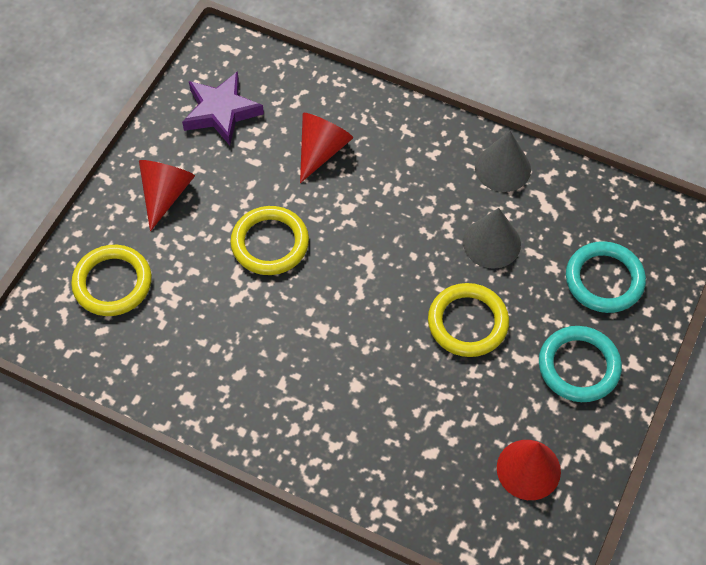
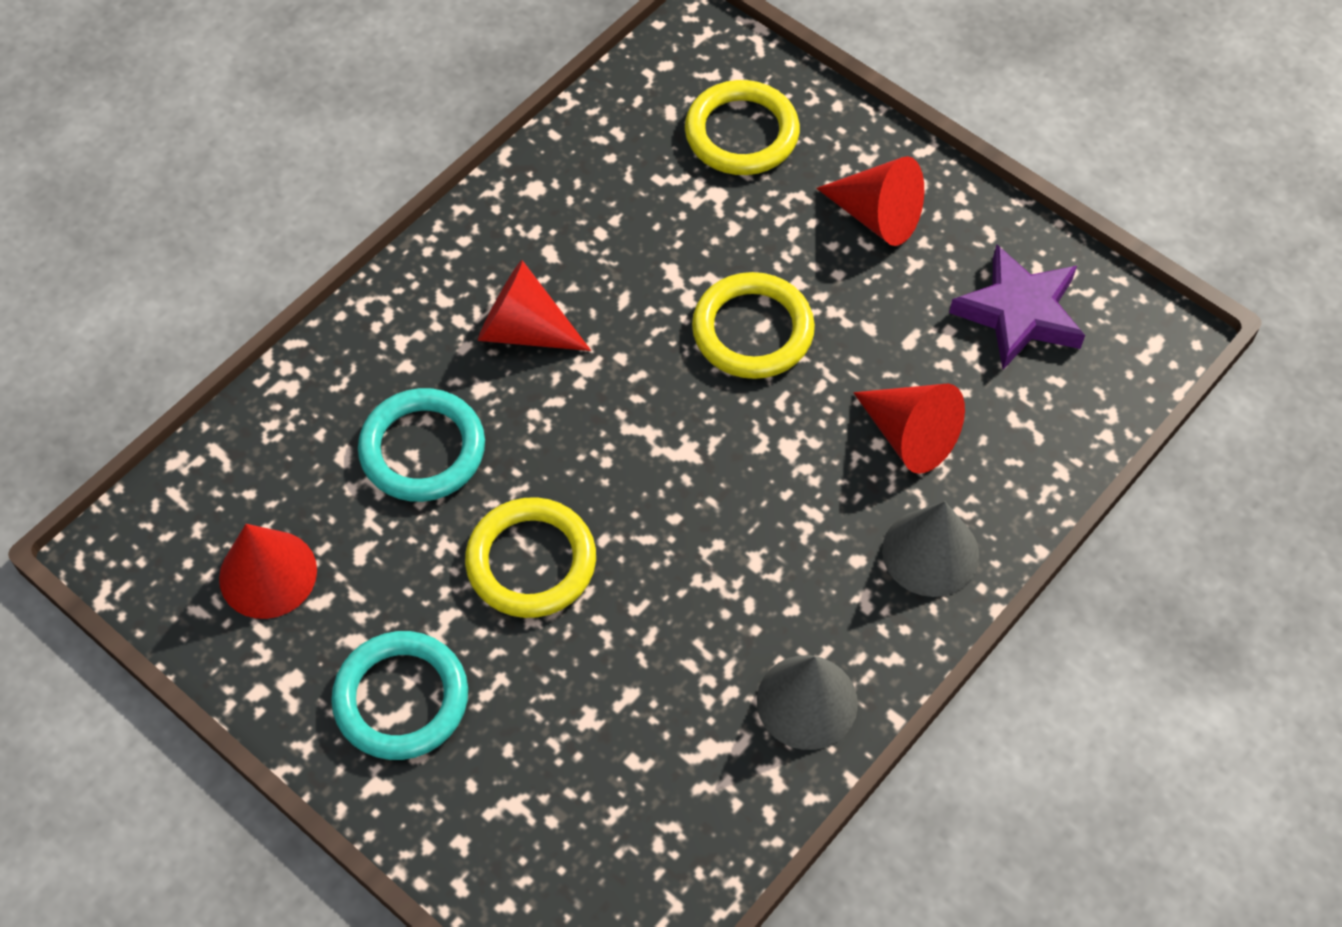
camera: 105 degrees right, 0 degrees up
(305, 372) = (524, 330): none -> red cone
(491, 243) = (663, 639): grey cone -> grey cone (930, 552)
(604, 280) = (540, 793): turquoise ring -> turquoise ring (422, 449)

